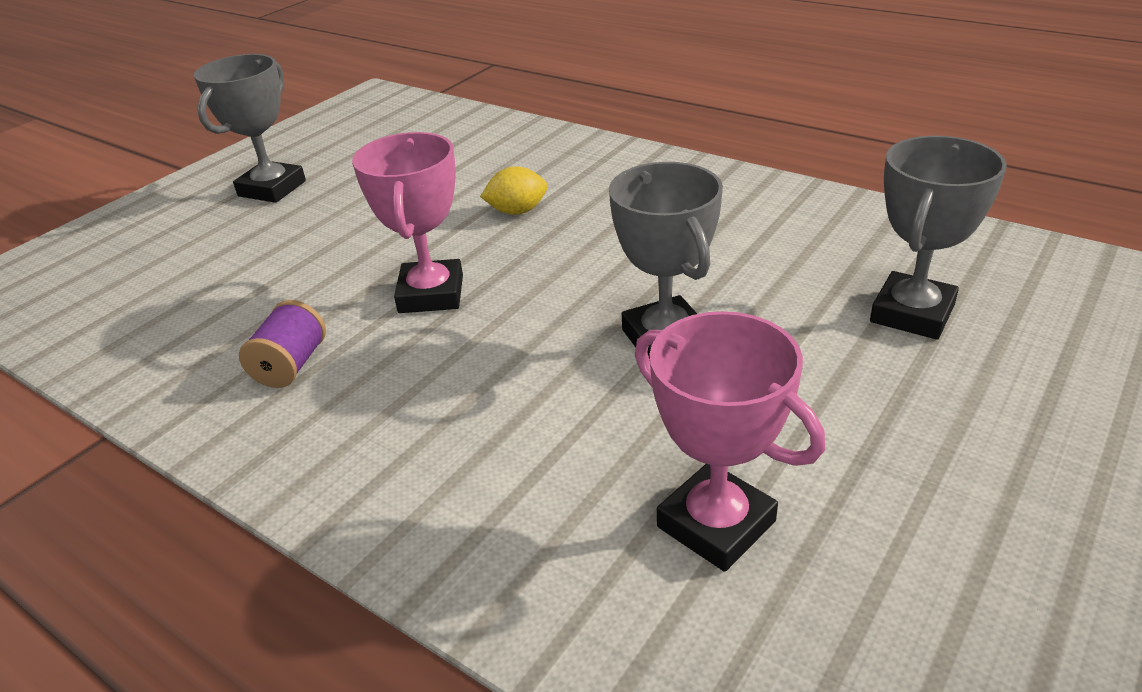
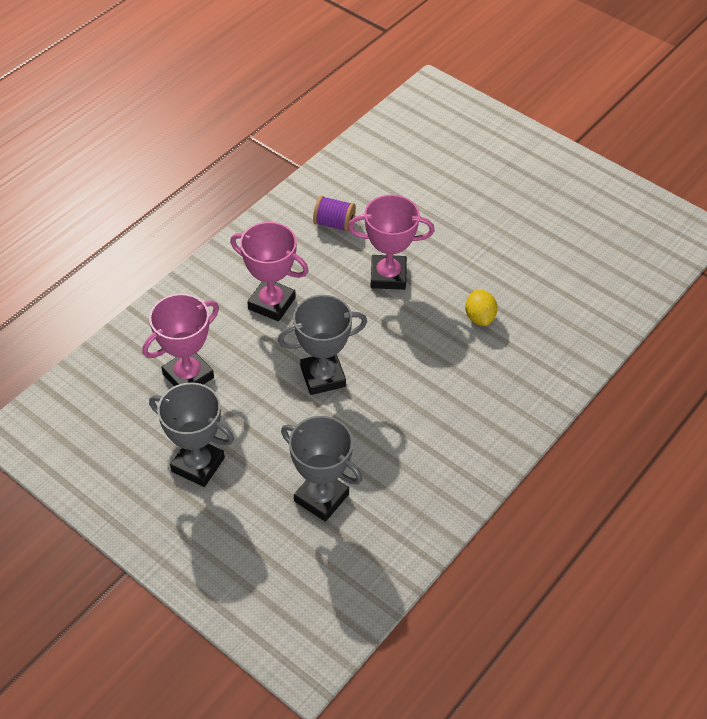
camera: 90 degrees right, 15 degrees up
(272, 188) = (533, 190): grey trophy -> grey trophy (198, 465)
(497, 422) = (271, 303): none -> pink trophy

